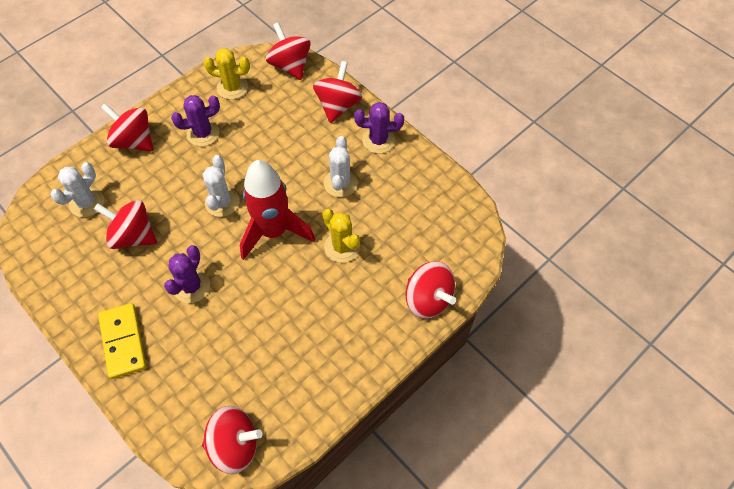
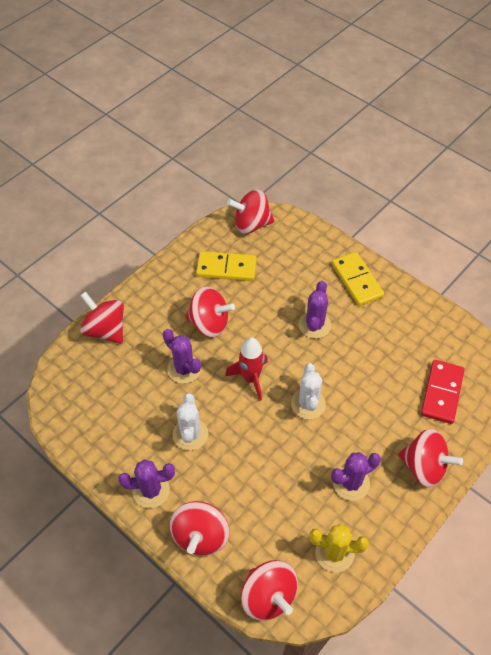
camera: 175 degrees right, 5 degrees down
(87, 203) = (442, 393): white cactus -> red domino
(133, 236) = (383, 364): red spinning top -> red spinning top (209, 323)
(274, 231) = (250, 378): red rocket -> red rocket, size x0.64
(279, 374) = (226, 268): none -> yellow domino
(342, 247) = (184, 369): yellow cactus -> purple cactus

